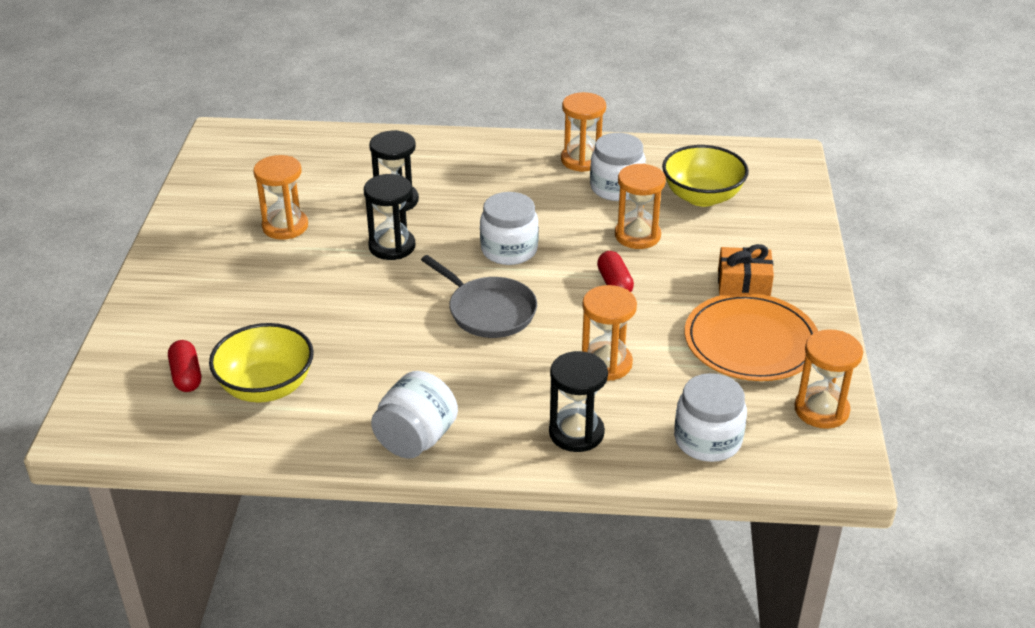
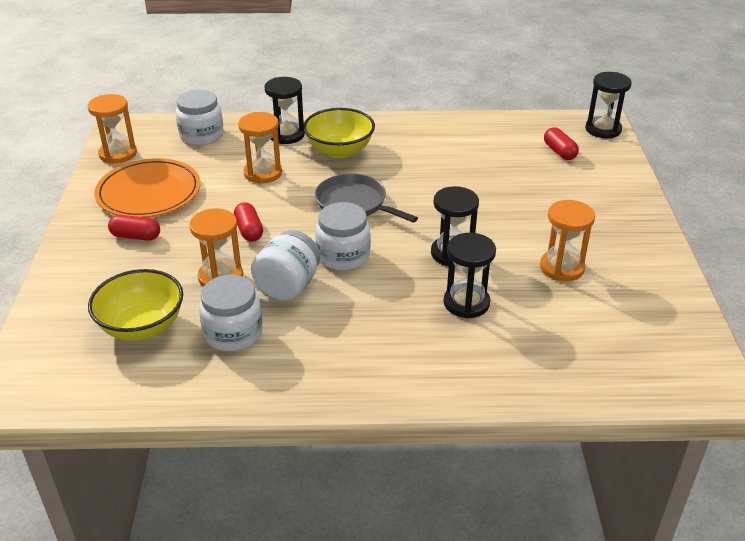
camera: 175 degrees right, 0 degrees up
(92, 414) = (603, 129): none -> black hourglass
(266, 387) = (500, 148): yellow bowl -> yellow bowl (339, 150)
(416, 439) = (389, 127): white jar -> white jar (288, 286)
(582, 160) = (269, 371): orange hourglass -> none
(743, 284) = (136, 236): orange gift -> red capsule

